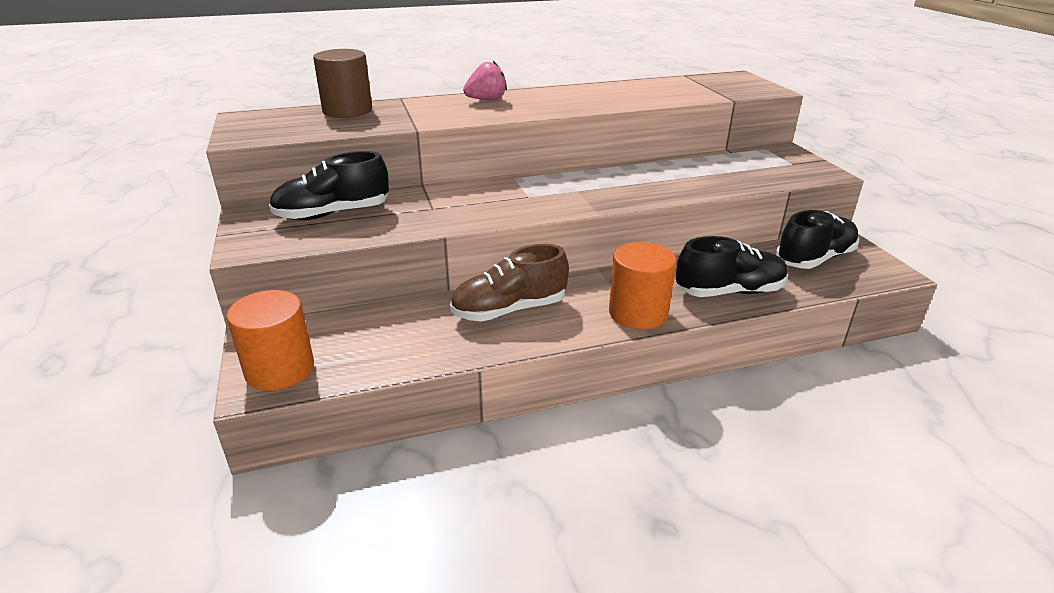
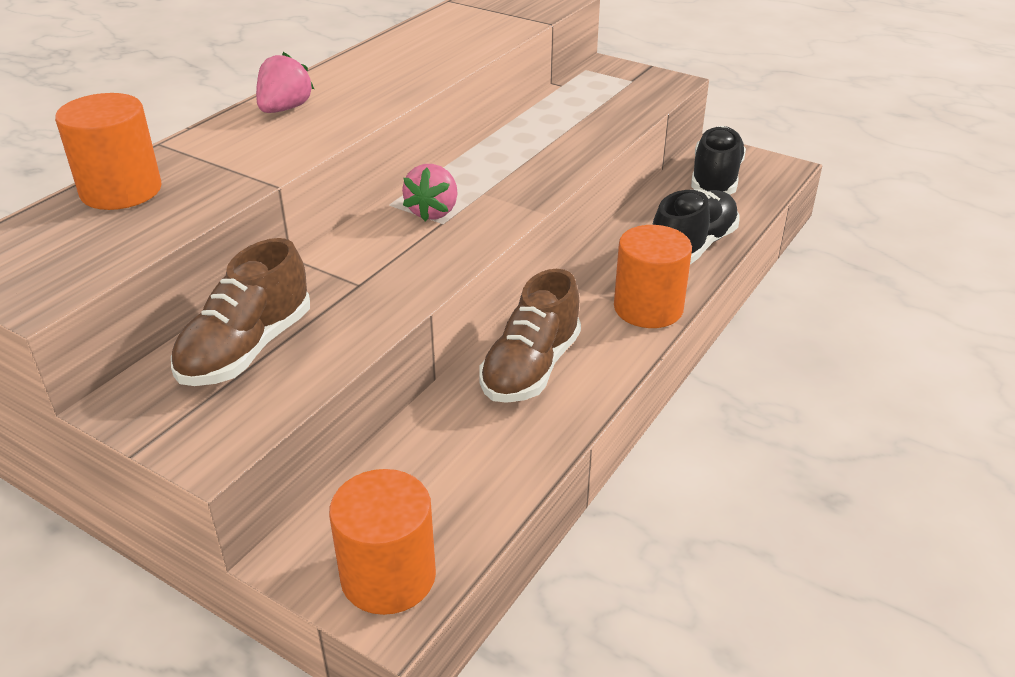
camera: 40 degrees left, 5 degrees up
(333, 214) = (247, 349): black shoe -> brown shoe
(347, 110) = (121, 191): brown cylinder -> orange cylinder
(531, 189) = (433, 212): none -> pink strawberry

